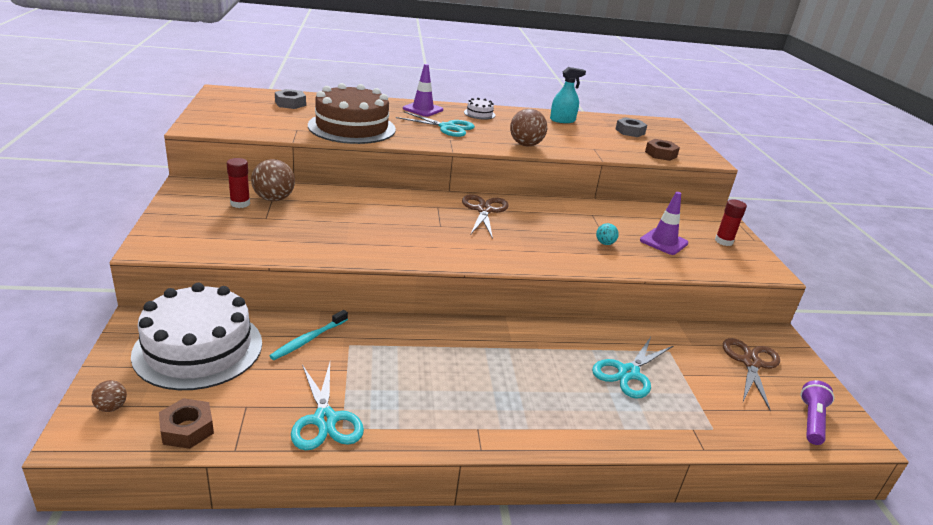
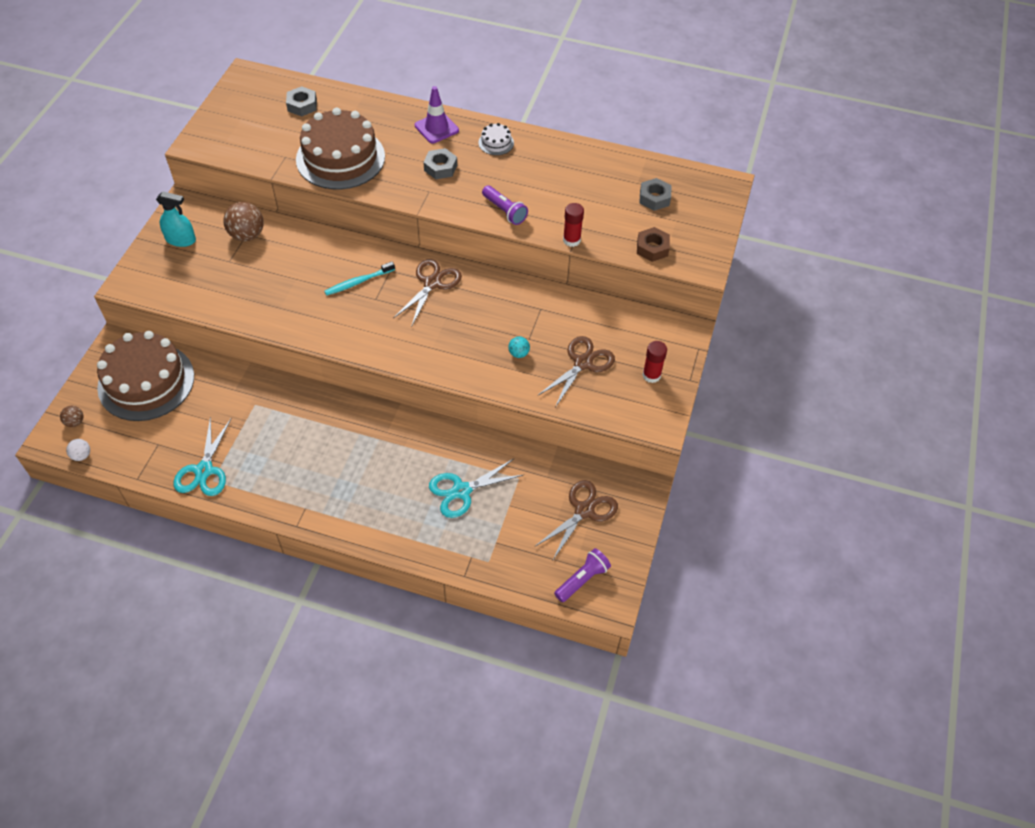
camera: 25 degrees right, 25 degrees up
(137, 442) = (82, 455): none -> white ball
(187, 429) = (114, 453): brown nut -> none
(198, 348) = (146, 382): white cake -> brown cake
(240, 203) = (216, 237): red glue stick -> red glue stick (571, 240)
(308, 339) = (227, 392): turquoise toothbrush -> turquoise toothbrush (358, 282)
(447, 127) = (440, 168): turquoise scissors -> grey nut
(525, 145) = (505, 211): brown ball -> purple flashlight
(562, 120) = (587, 165): turquoise spray bottle -> turquoise spray bottle (181, 240)
(663, 242) = (583, 363): purple traffic cone -> brown scissors

